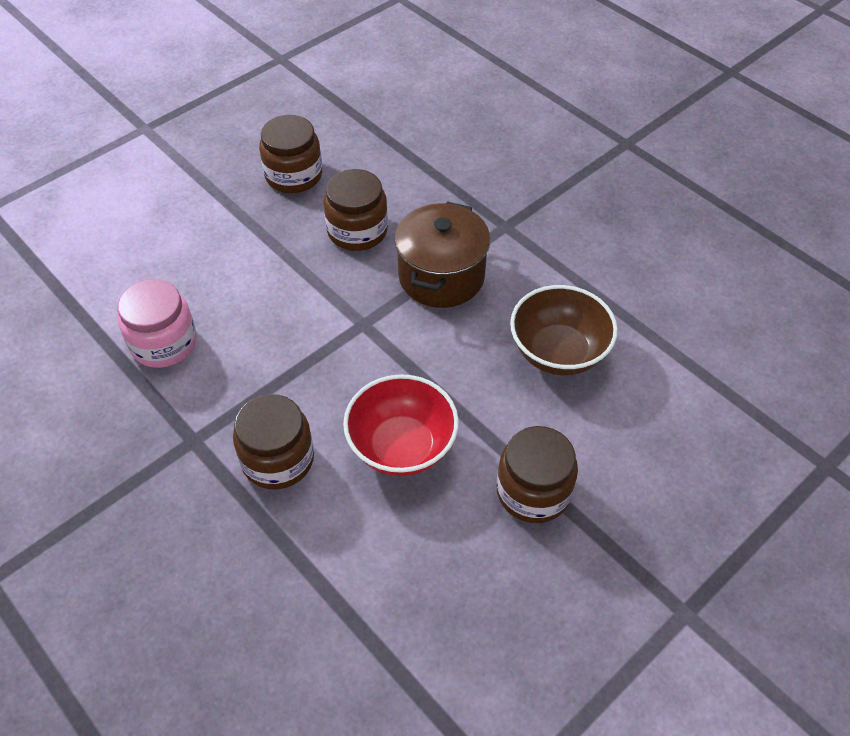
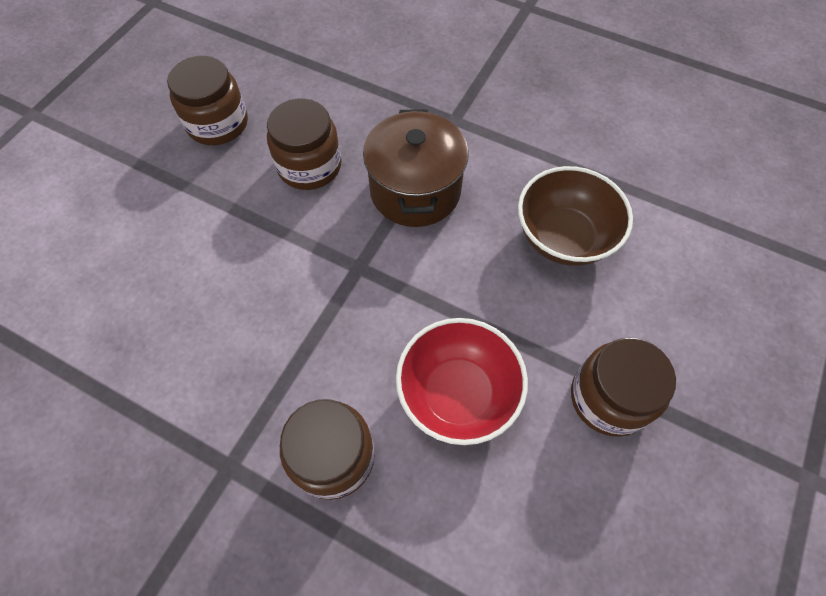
camera: 20 degrees left, 10 degrees up
(164, 343) = (149, 359): pink jar -> none

